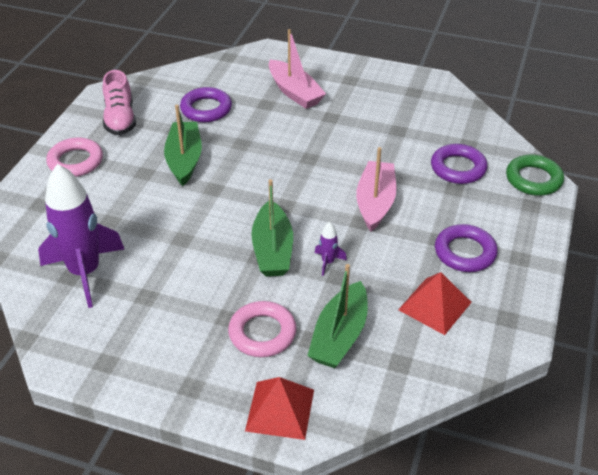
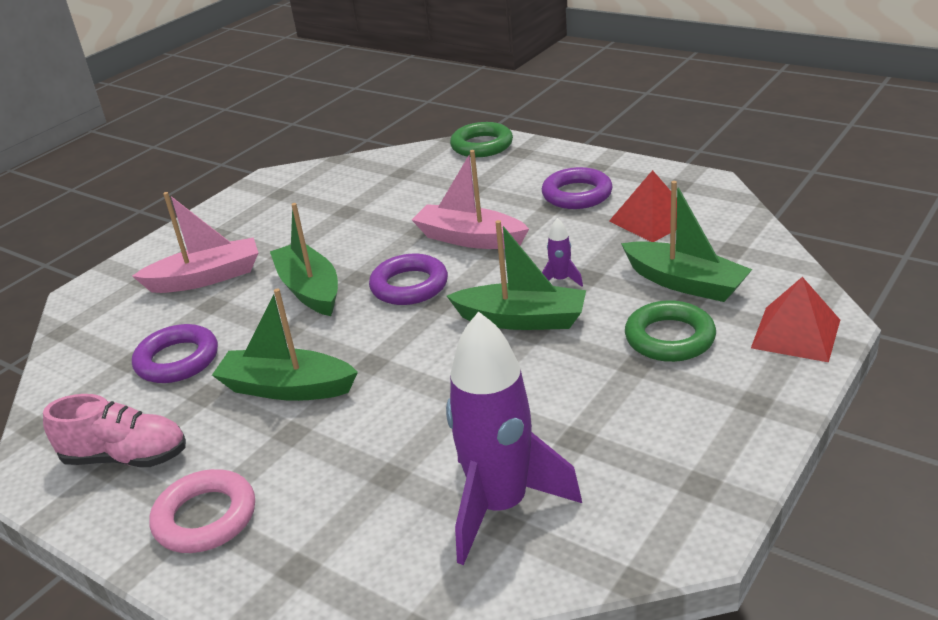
camera: 70 degrees left, 10 degrees down
(262, 333) = (669, 338): pink ring -> green ring
(290, 140) = (309, 290): none -> green boat
(458, 168) = (439, 182): purple ring -> purple ring (409, 286)

